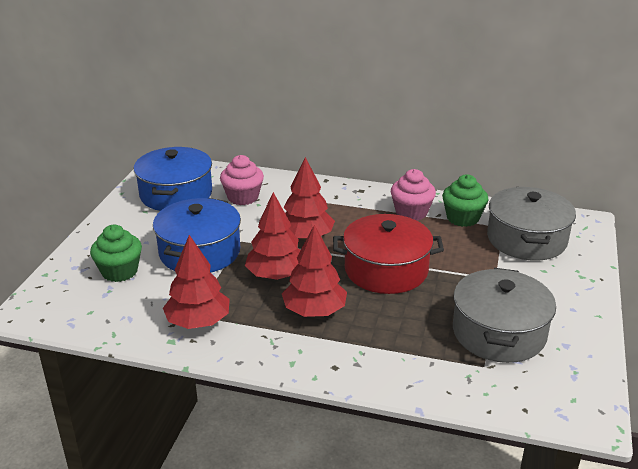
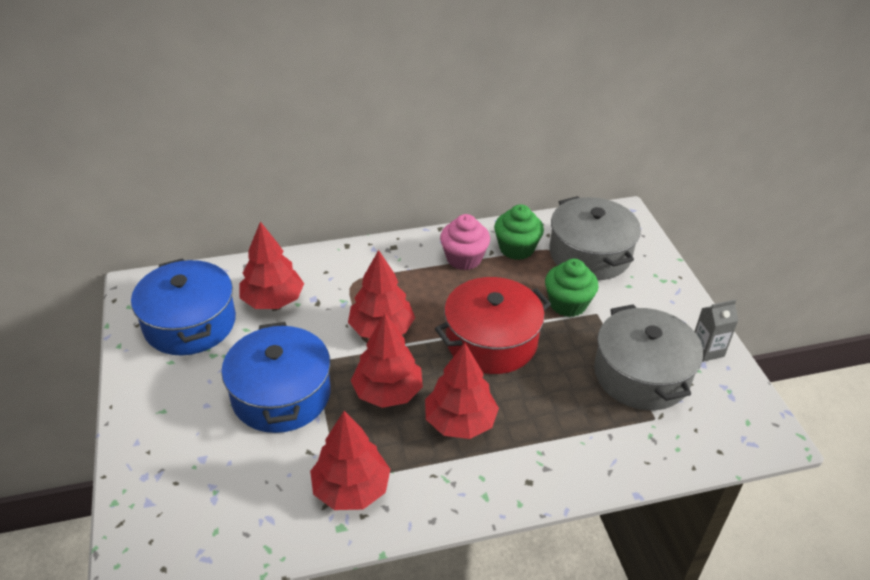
camera: 30 degrees left, 10 degrees up
(119, 271) = (207, 459): green cupcake -> green cupcake (568, 304)
(243, 197) = (273, 300): pink cupcake -> red tree
(579, 337) = (707, 350): none -> grey carton

